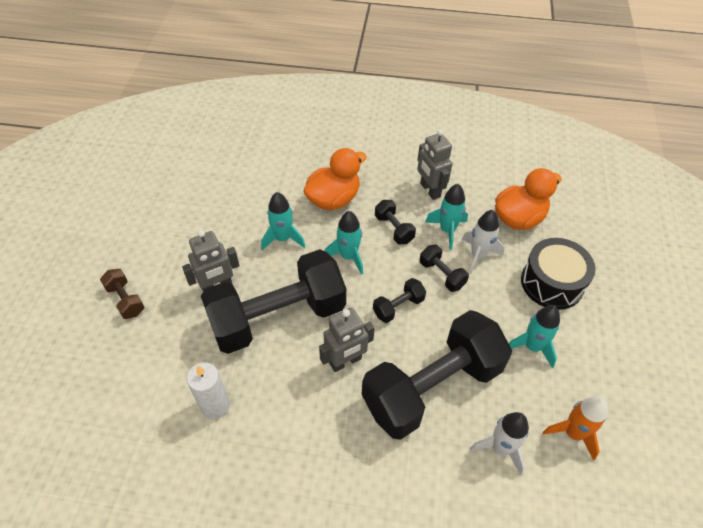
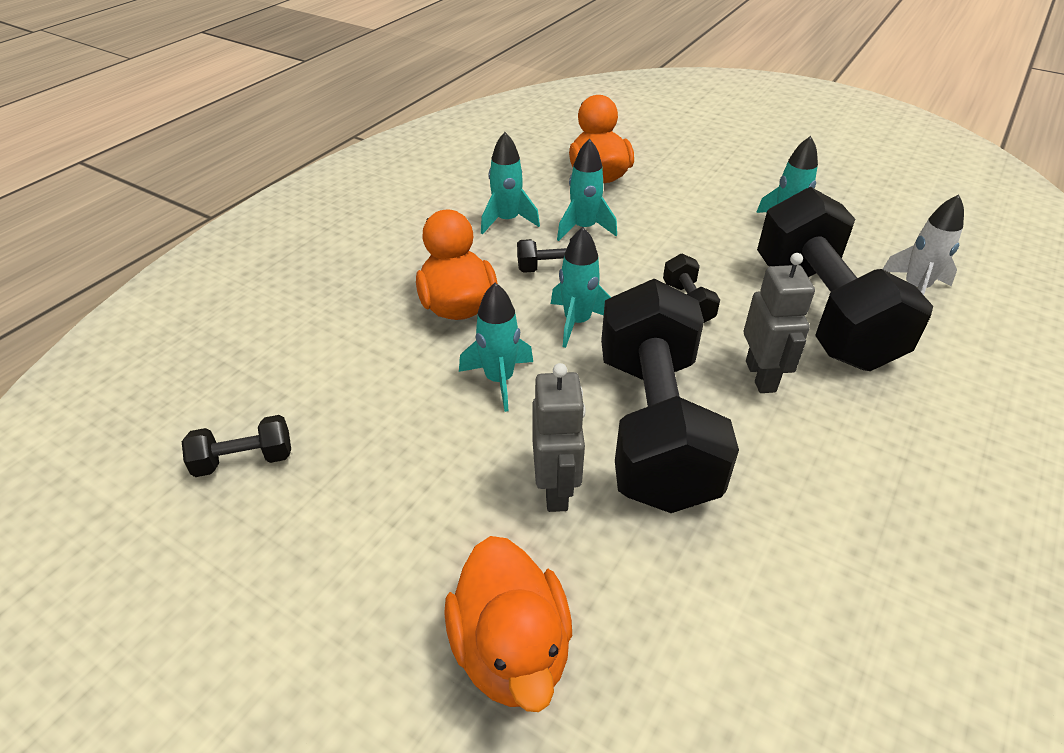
camera: 65 degrees left, 10 degrees down
(126, 300) = (511, 650): brown dumbbell -> orange duck
(215, 406) = (805, 552): white candle -> none
(430, 190) = (507, 221): grey robot -> turquoise rocket
(441, 274) = (652, 254): black dumbbell -> black dumbbell (244, 460)
(478, 255) = (637, 219): white rocket -> none
(552, 283) = (703, 186): black drum -> none
(573, 433) = (901, 236): orange rocket -> none

